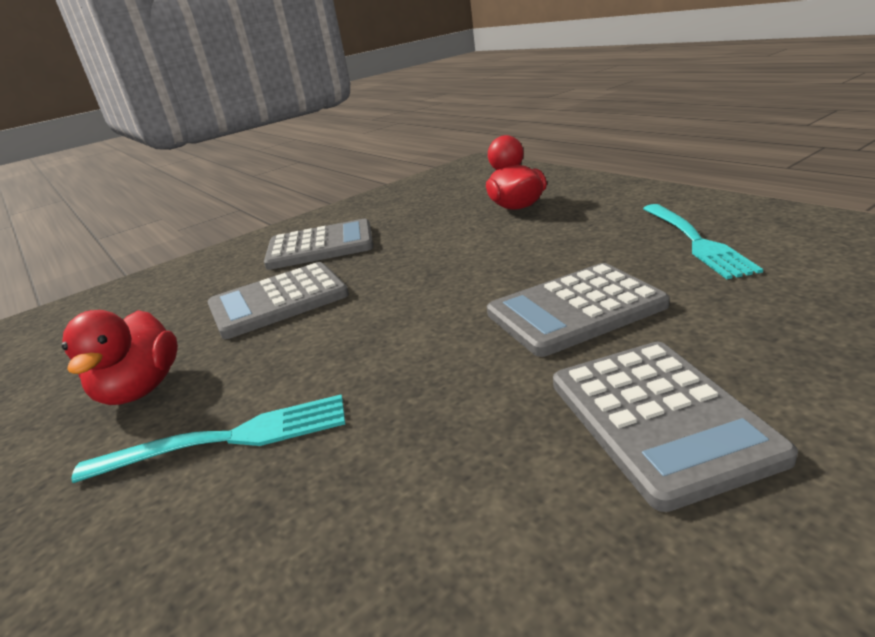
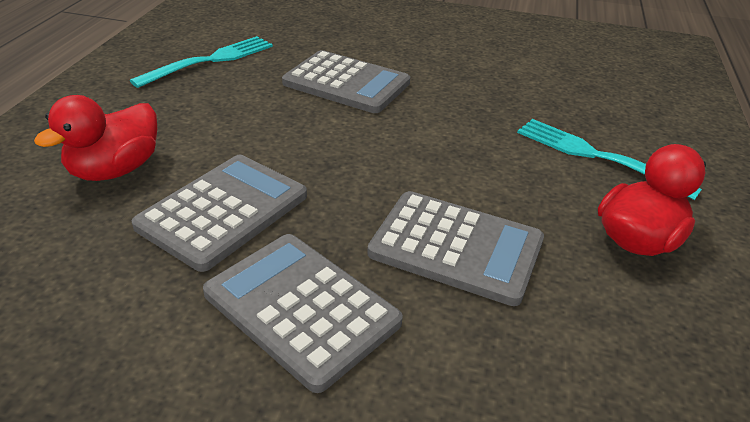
camera: 135 degrees left, 10 degrees up
(659, 418) = (427, 47): grey calculator -> grey calculator (223, 211)

